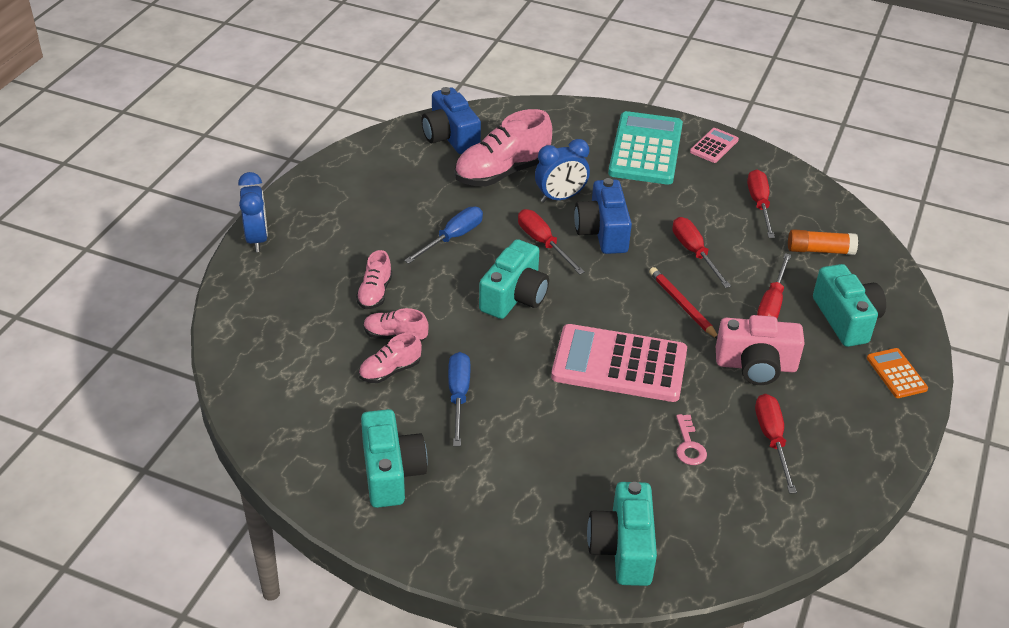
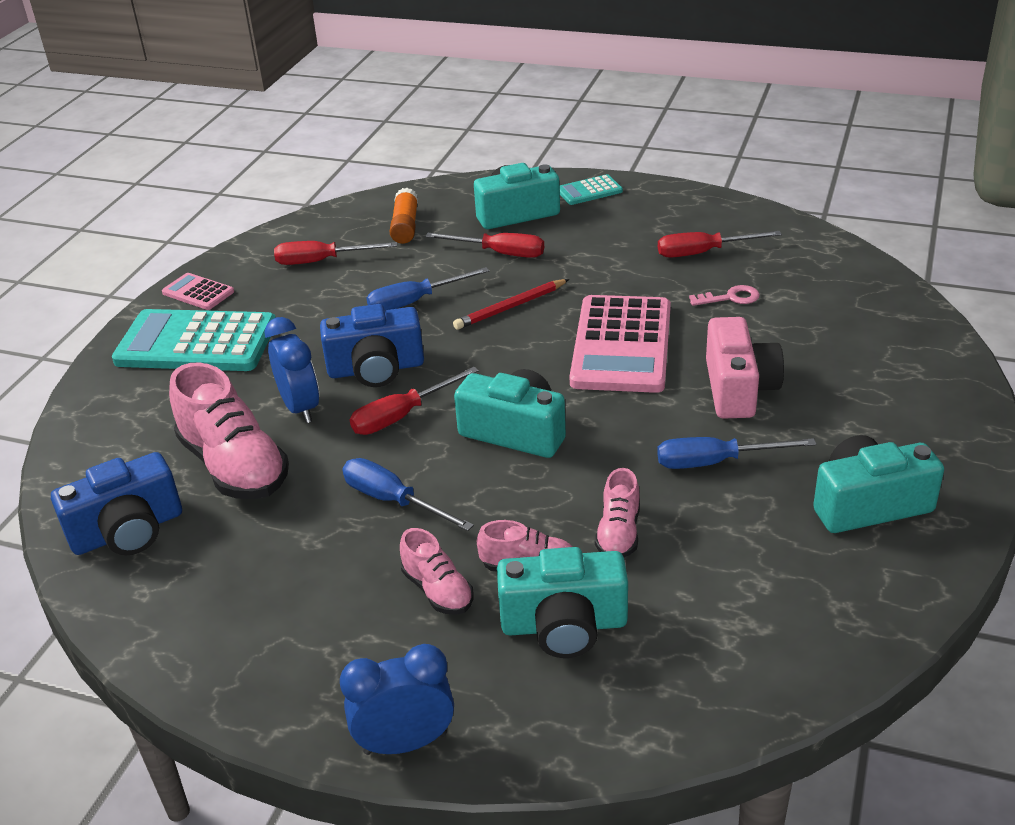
camera: 90 degrees left, 5 degrees down
(390, 371) = (689, 529): pink shoe -> pink shoe (438, 590)
(623, 548) = (889, 331): turquoise camera -> turquoise camera (564, 625)
(694, 253) = (415, 301): red screwdriver -> blue screwdriver
(756, 365) = (599, 262): pink camera -> pink camera (738, 389)
(896, 374) = (589, 191): orange calculator -> turquoise calculator

